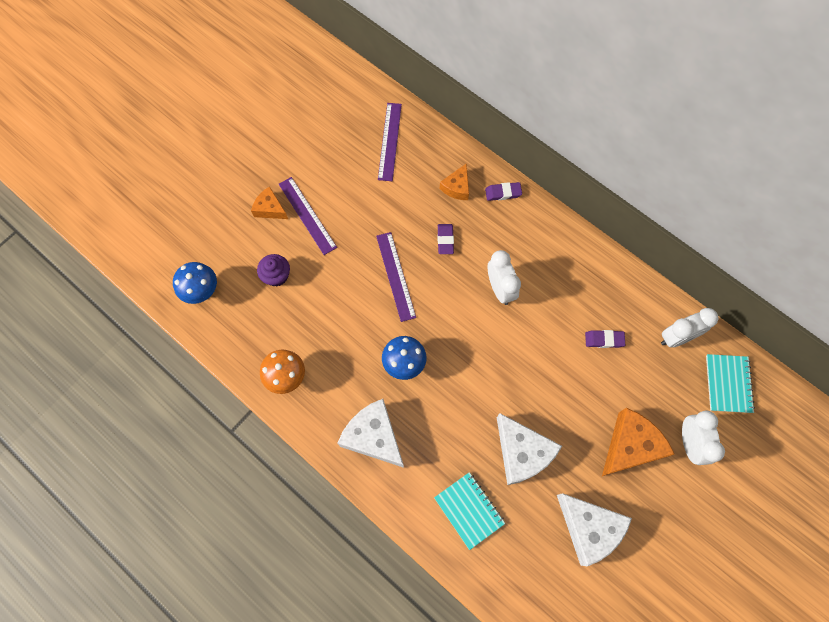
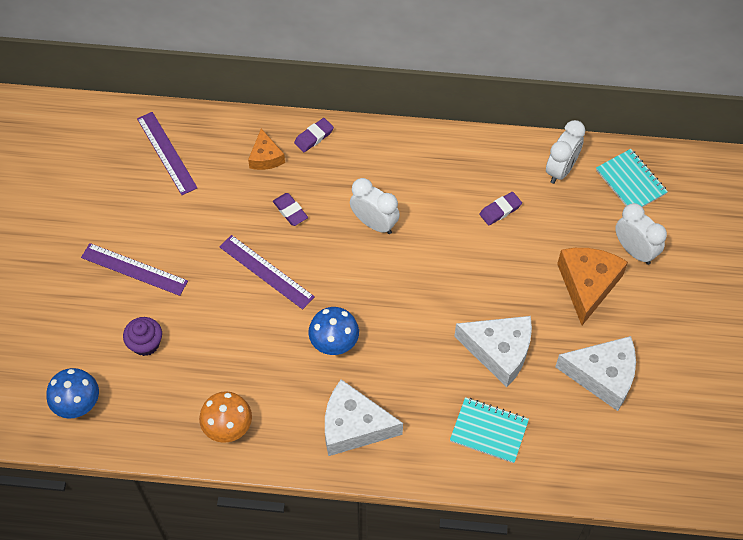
camera: 35 degrees left, 10 degrees down
(270, 209) = (90, 286): orange cheese -> none

